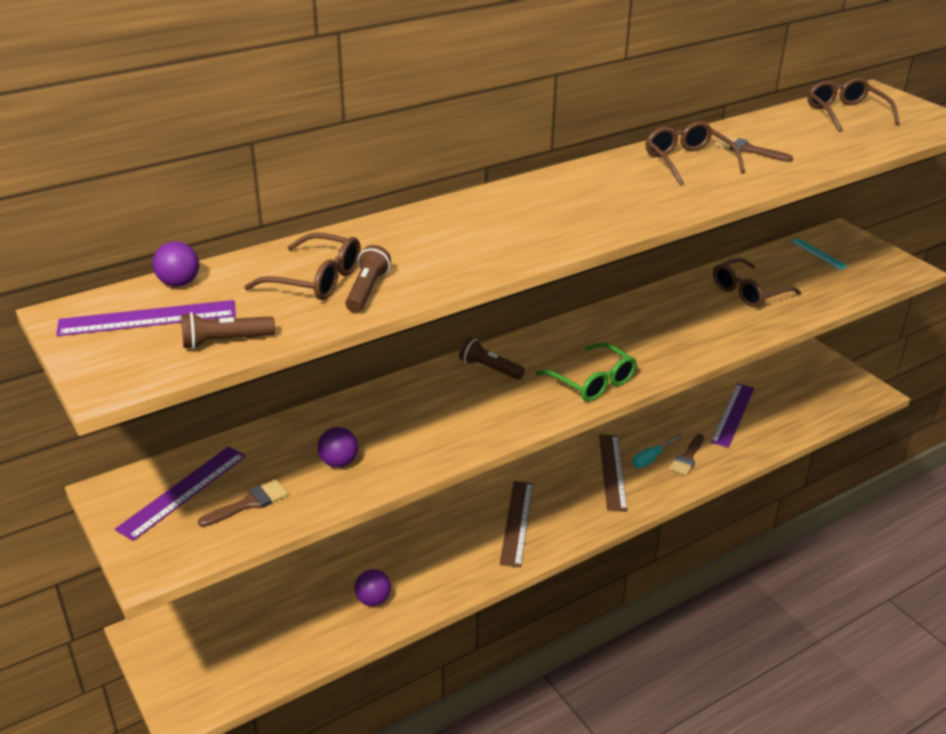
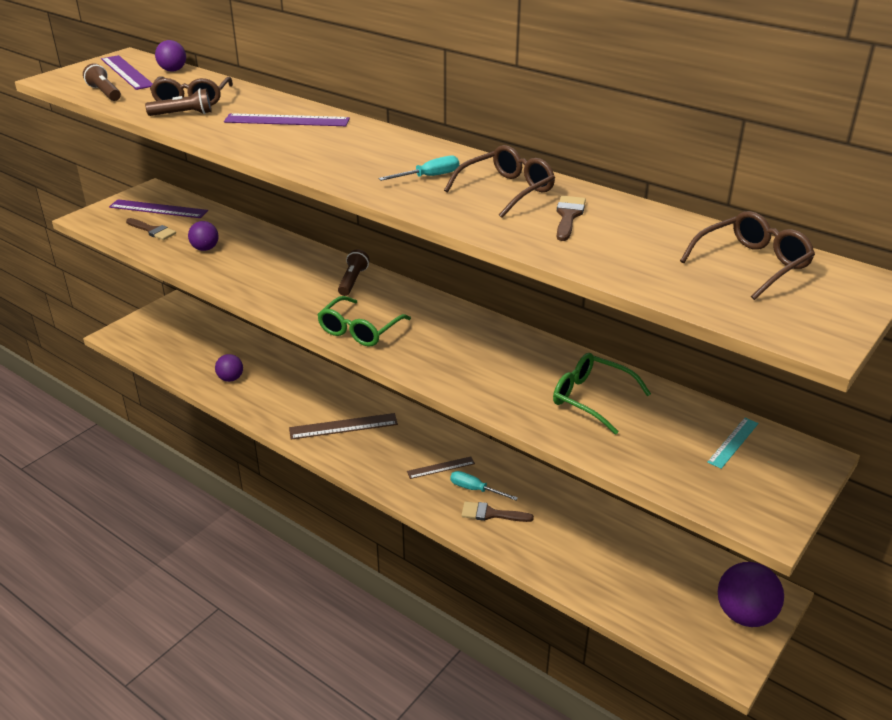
camera: 70 degrees right, 0 degrees up
(612, 471) = (440, 467): brown ruler -> brown ruler, size x0.60
(641, 186) = (429, 176): none -> turquoise screwdriver
(733, 414) = (588, 538): purple ruler -> purple ruler (287, 120)
(748, 292) = (591, 398): brown glasses -> green glasses
(829, 371) = (744, 615): none -> purple ball

